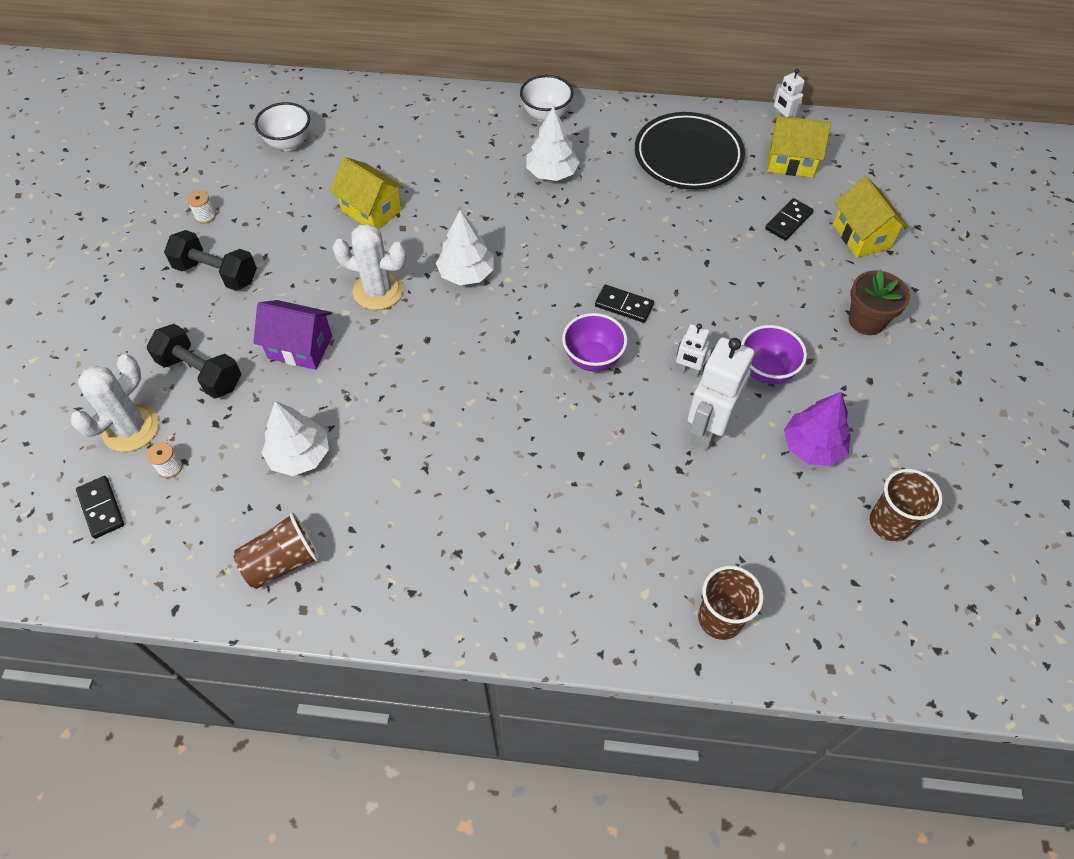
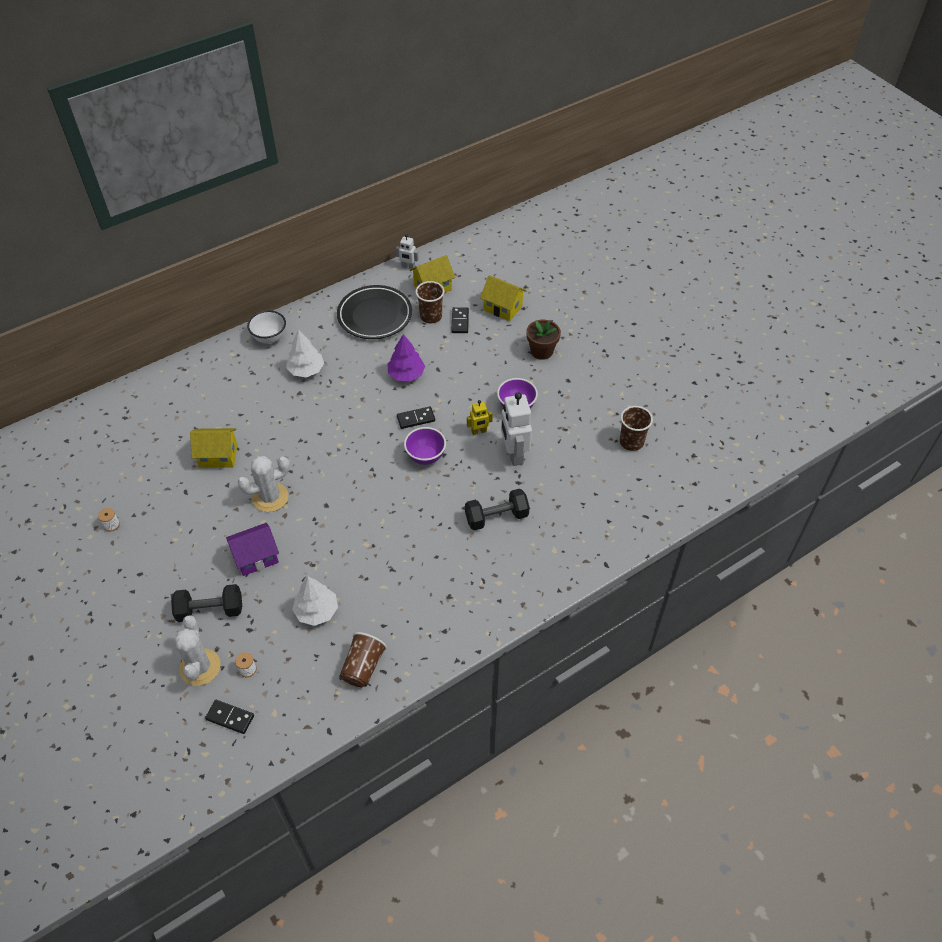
camera: 40 degrees left, 5 degrees down
(216, 273) = (157, 552): black dumbbell -> black dumbbell (496, 517)
(289, 143) = (120, 448): white bowl -> none
(466, 273) = (312, 456): white tree -> none
(688, 371) = (479, 431): white robot -> yellow robot
(720, 619) = (596, 536): brown cup -> brown cup (431, 316)
(812, 446) = (569, 429): purple tree -> purple tree (406, 374)

